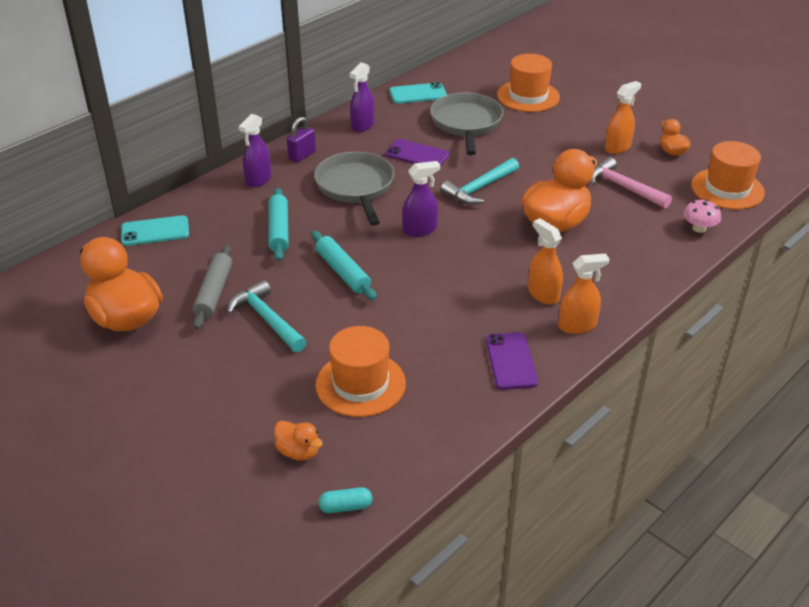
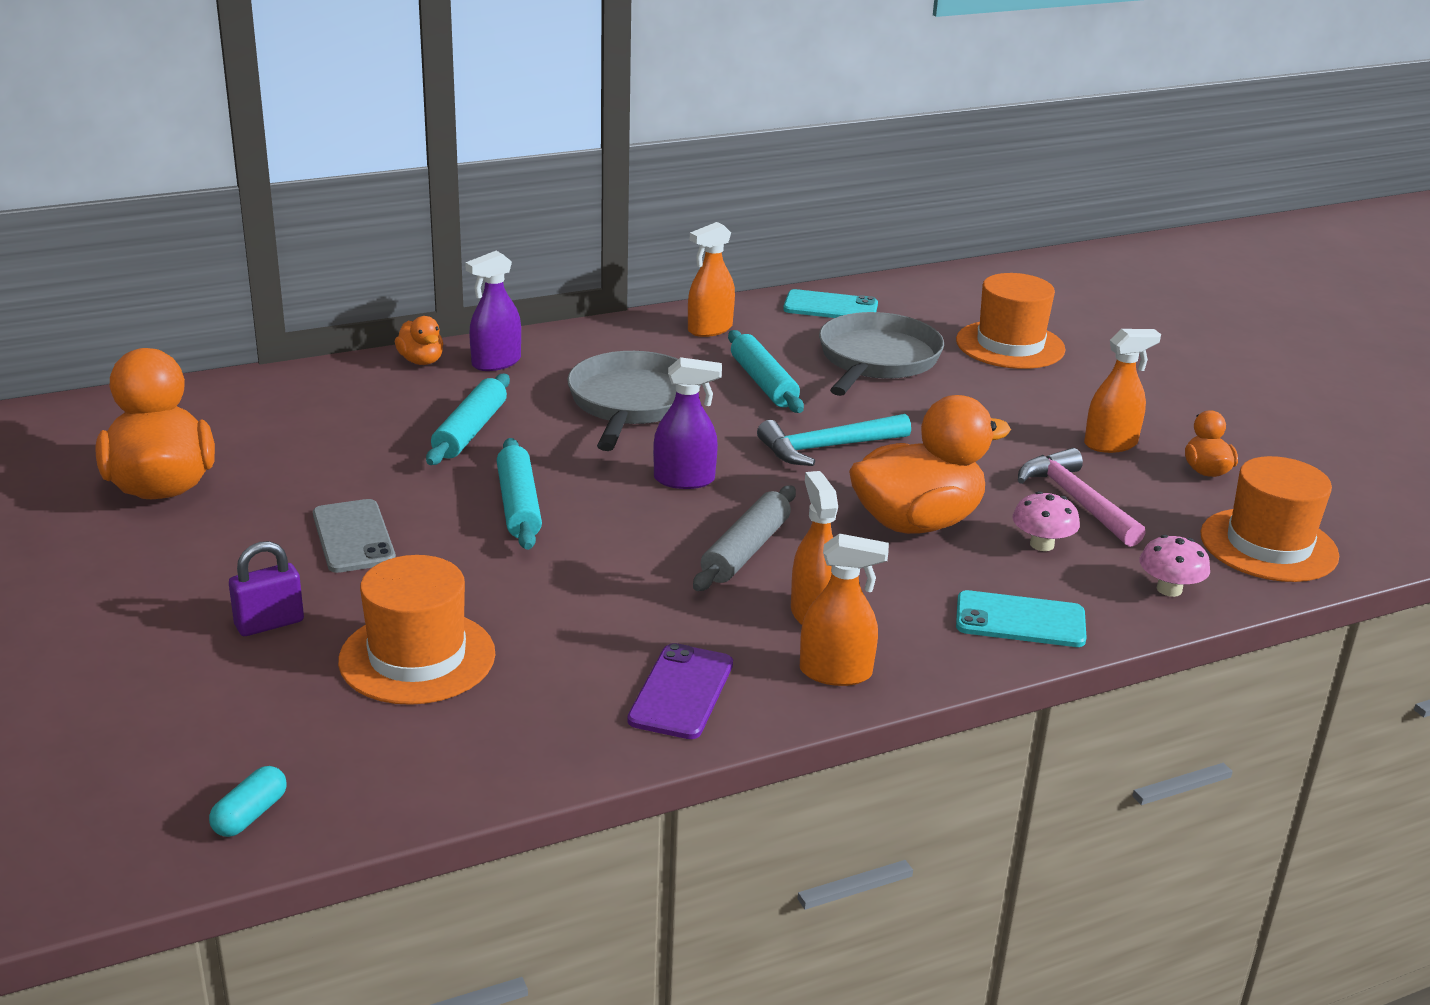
camera: 20 degrees right, 10 degrees down
(155, 231) = (295, 392): turquoise phone -> turquoise phone (1020, 620)
(214, 293) = (308, 485): grey rolling pin -> grey rolling pin (745, 550)
(266, 319) = (353, 537): turquoise hammer -> grey phone
(298, 452) = (247, 720): orange duck -> orange duck (421, 361)
(302, 155) = (586, 347): purple padlock -> purple padlock (269, 624)
(345, 507) = (250, 815): turquoise capsule -> turquoise capsule turned 75 degrees counterclockwise
(362, 125) = (710, 329): purple spray bottle -> orange spray bottle
(417, 154) = (763, 383): purple phone -> turquoise rolling pin
(624, 219) = (1042, 544): none -> pink mushroom

